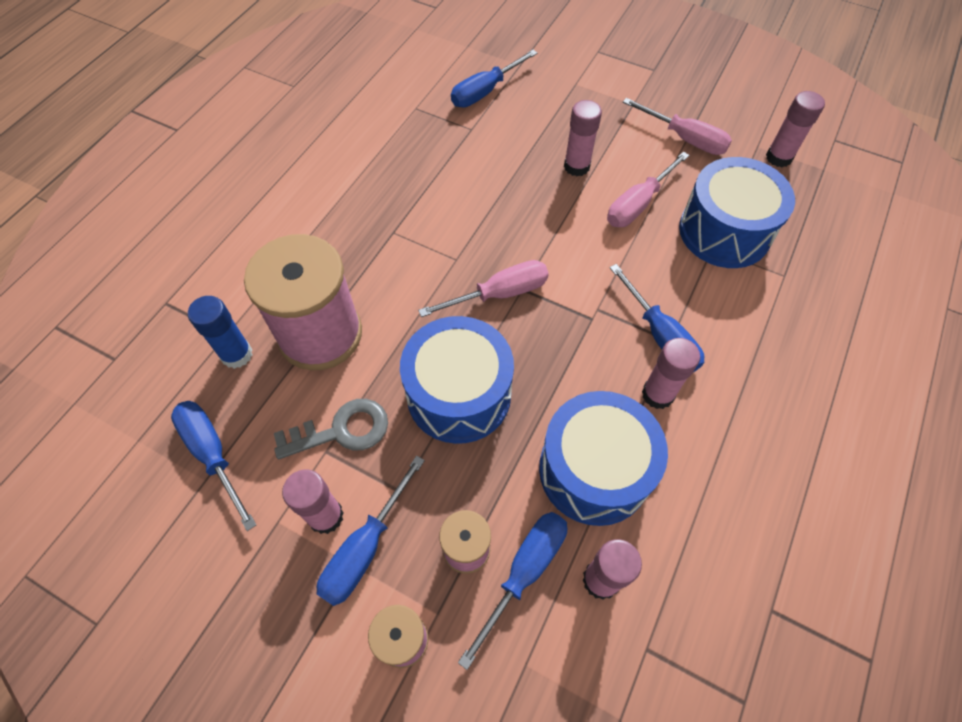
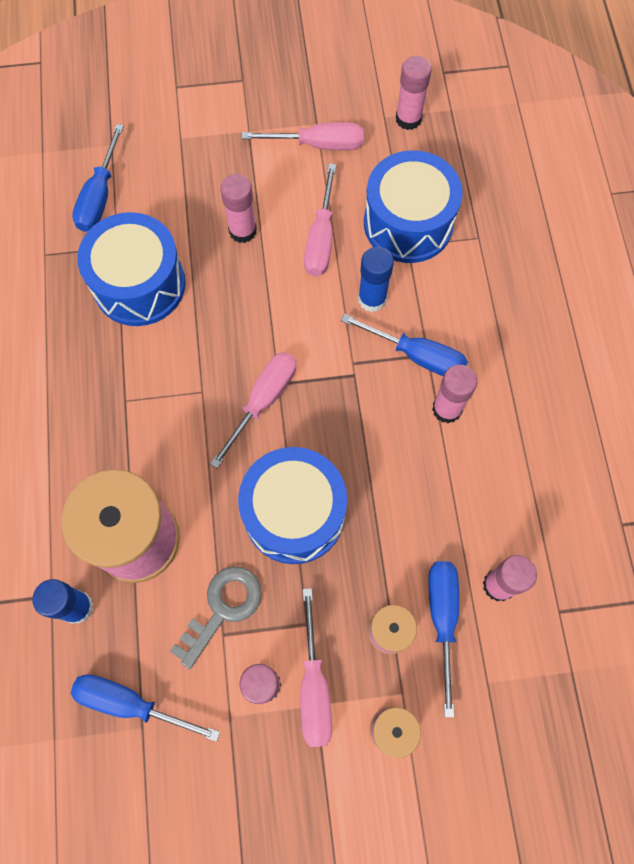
camera: 35 degrees left, 10 degrees up
(365, 548) = (314, 686): blue screwdriver -> pink screwdriver
(594, 470) = (440, 504): blue drum -> blue drum (139, 284)
(650, 270) = (372, 299): none -> blue glue stick

